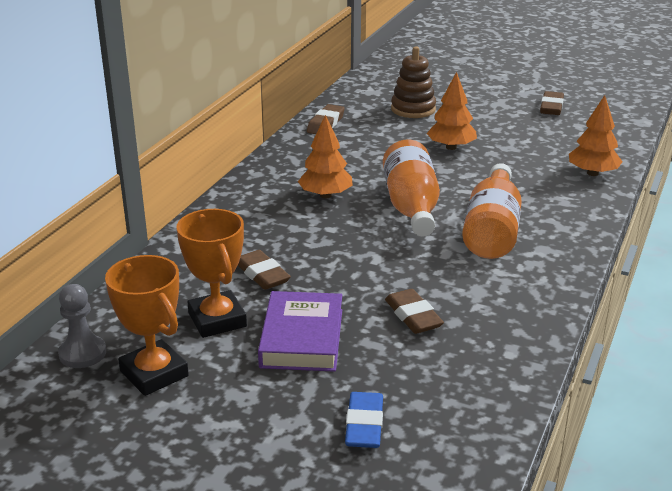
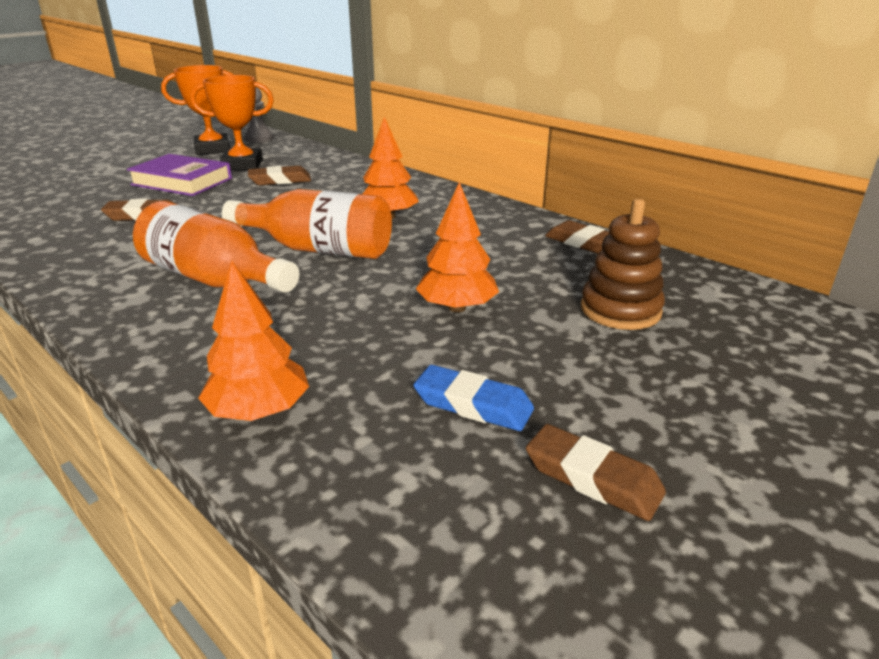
camera: 110 degrees right, 0 degrees up
(364, 425) = (68, 184): blue eraser -> blue eraser (473, 404)

